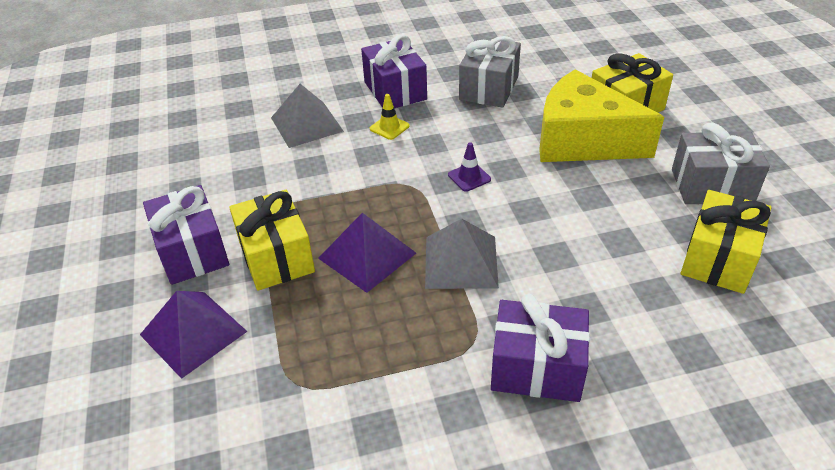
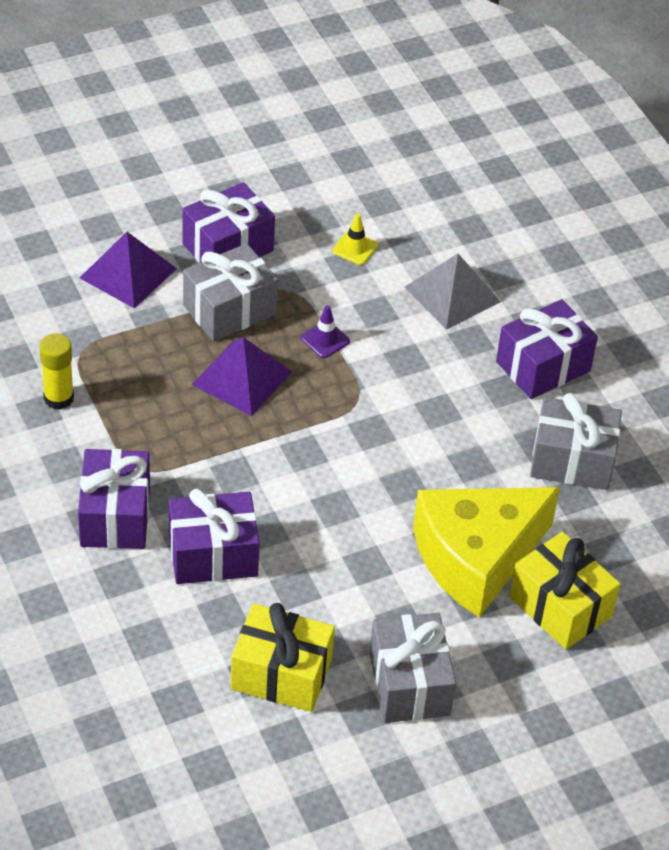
camera: 75 degrees right, 5 degrees up
(276, 257) = (229, 310): yellow gift -> grey gift
(361, 409) = (59, 398): none -> yellow glue stick
(389, 127) = (462, 370): yellow traffic cone -> yellow traffic cone (355, 248)
(461, 262) = (244, 452): grey pyramid -> none
(469, 177) = (381, 451): purple traffic cone -> purple traffic cone (325, 340)
(582, 140) = (476, 558): yellow cheese -> yellow cheese turned 135 degrees counterclockwise
(585, 293) = (213, 554): none -> purple gift

